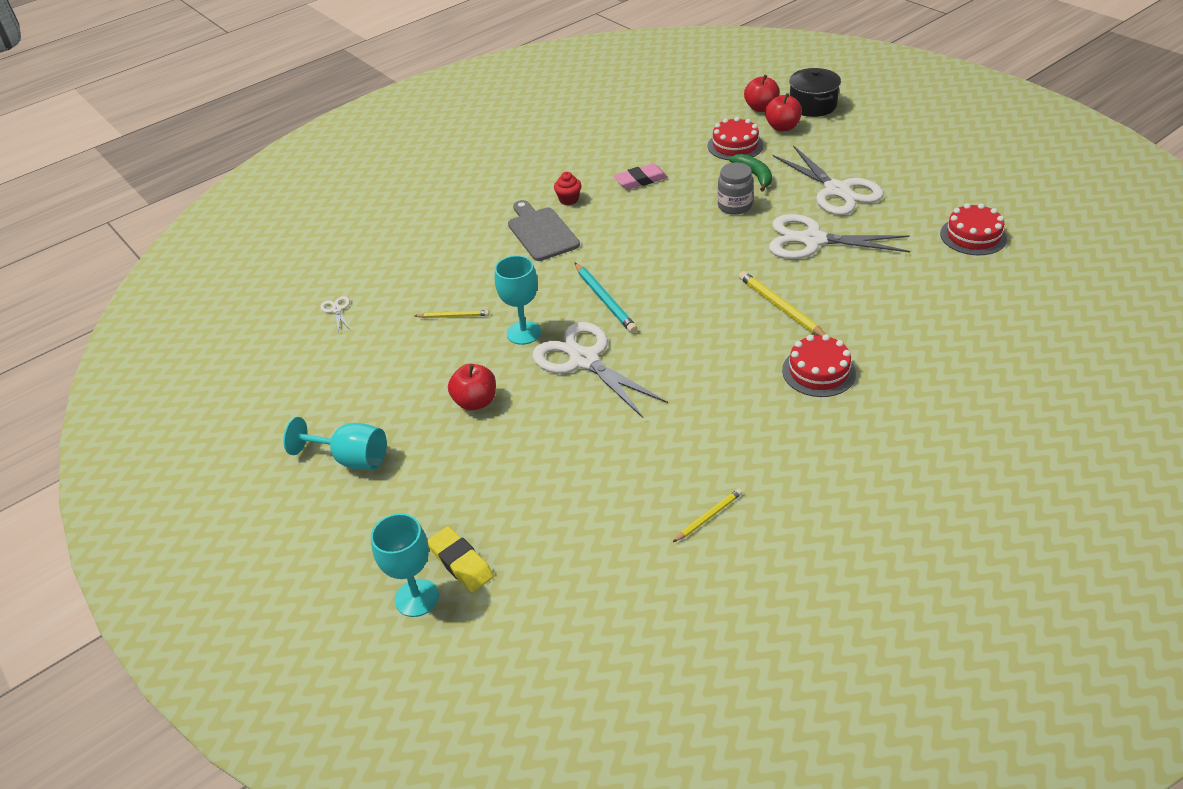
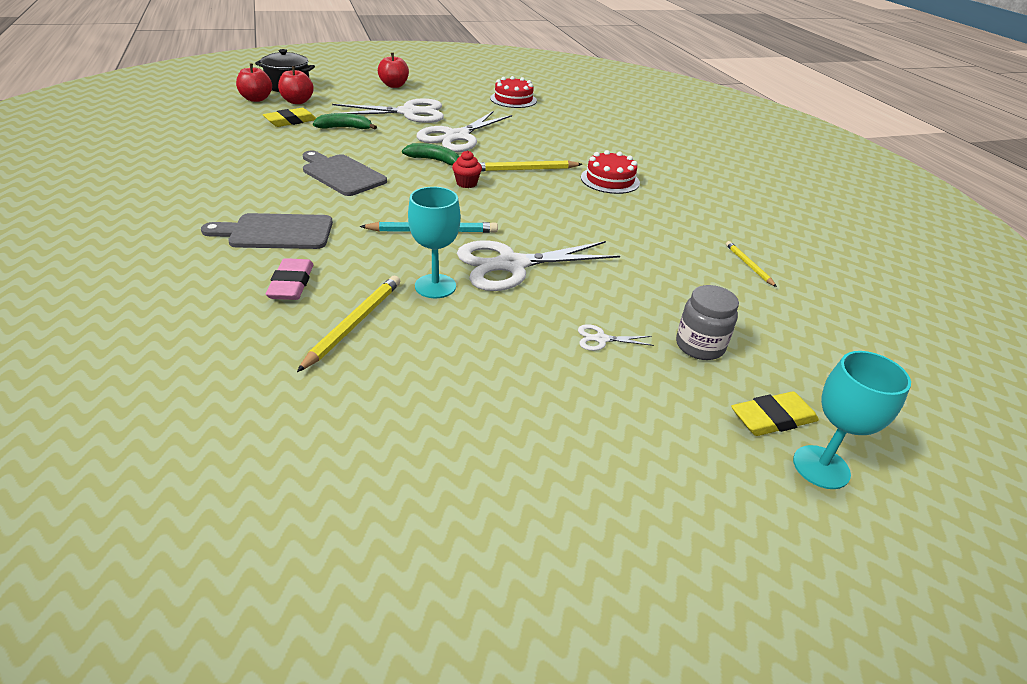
camera: 75 degrees left, 5 degrees down
(337, 310) = (216, 422): white scissors -> white scissors (601, 339)
(351, 459) = (559, 476): turquoise goblet -> none
(453, 316) = (354, 324): yellow pencil -> yellow pencil, size x1.67
(475, 402) = (523, 346): red apple -> red apple (394, 85)
(569, 200) = (243, 204): red cupcake -> red cupcake (466, 183)
(640, 180) = (272, 166): pink eraser -> pink eraser (291, 284)
(660, 216) = (341, 174): none -> grey cutting board
(734, 206) = (374, 145): grey jar -> grey jar (699, 346)
(735, 145) = (291, 121): red cake -> yellow eraser
(740, 249) = (434, 160): none -> green banana

